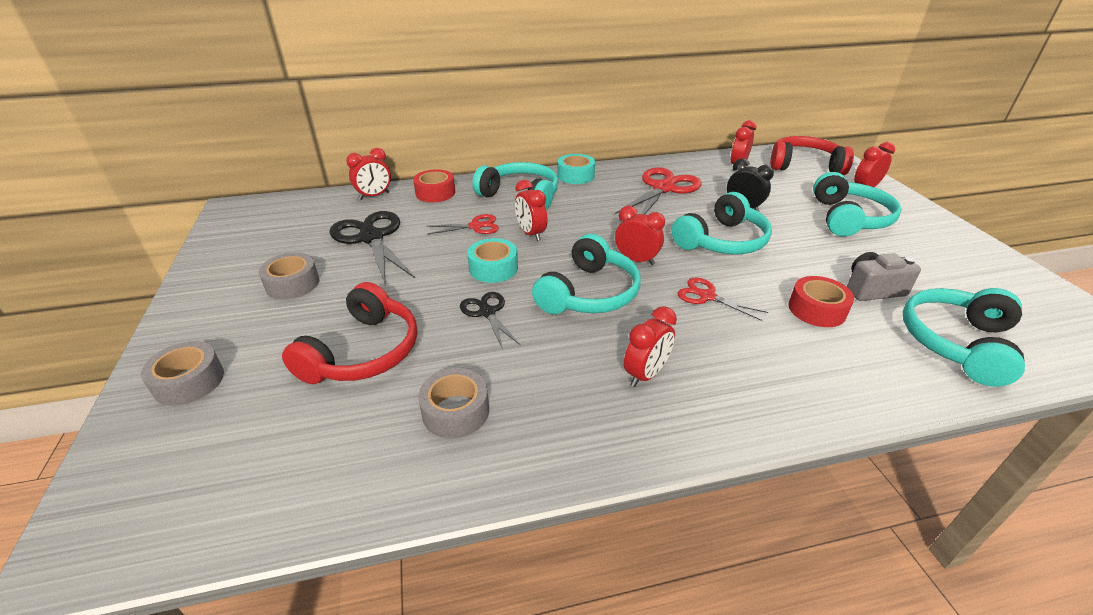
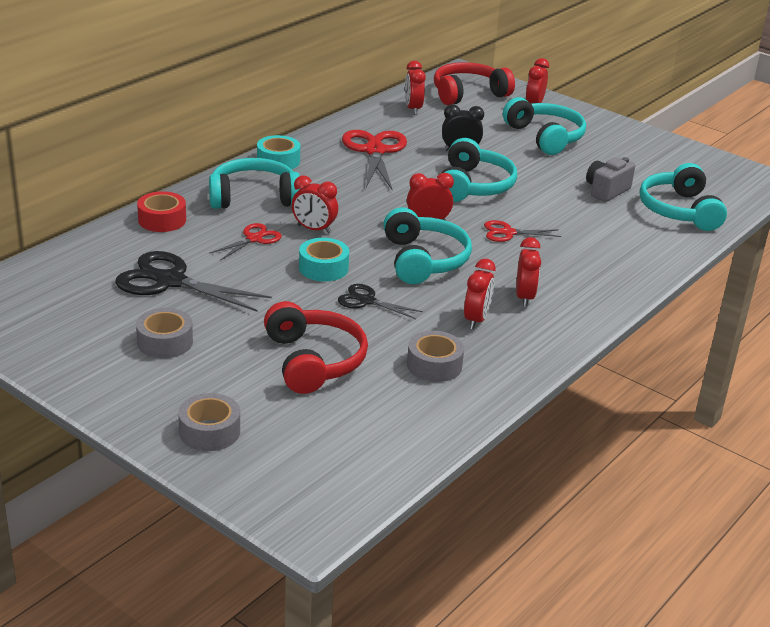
camera: 40 degrees left, 5 degrees down
(374, 196) = (100, 243): red clock -> red clock (476, 320)
(816, 310) = (585, 217): red tape -> none

